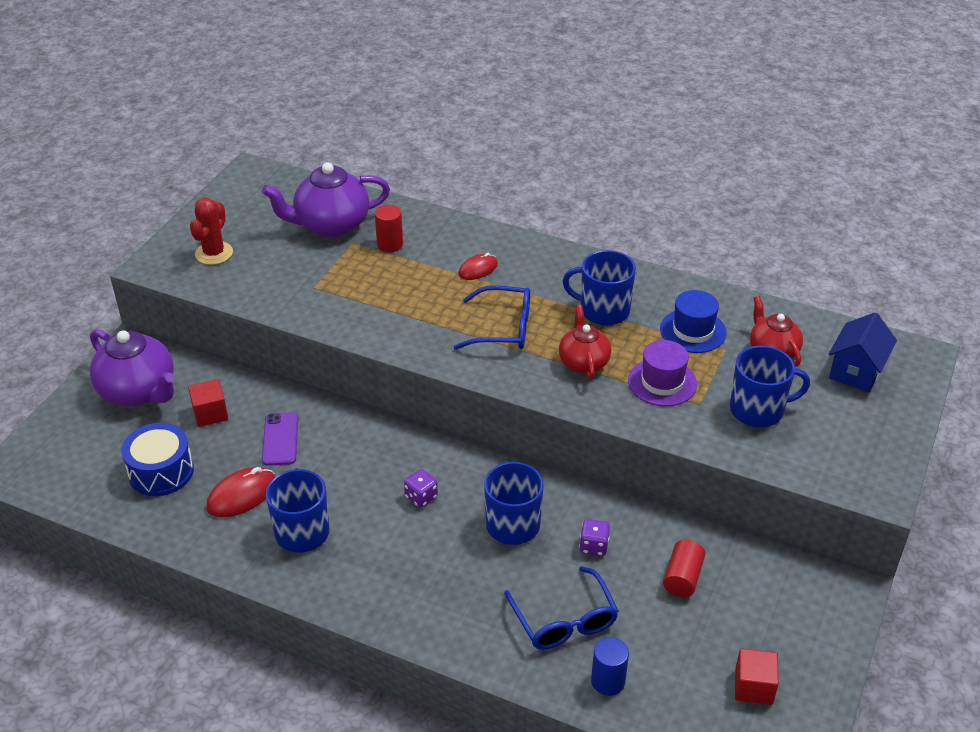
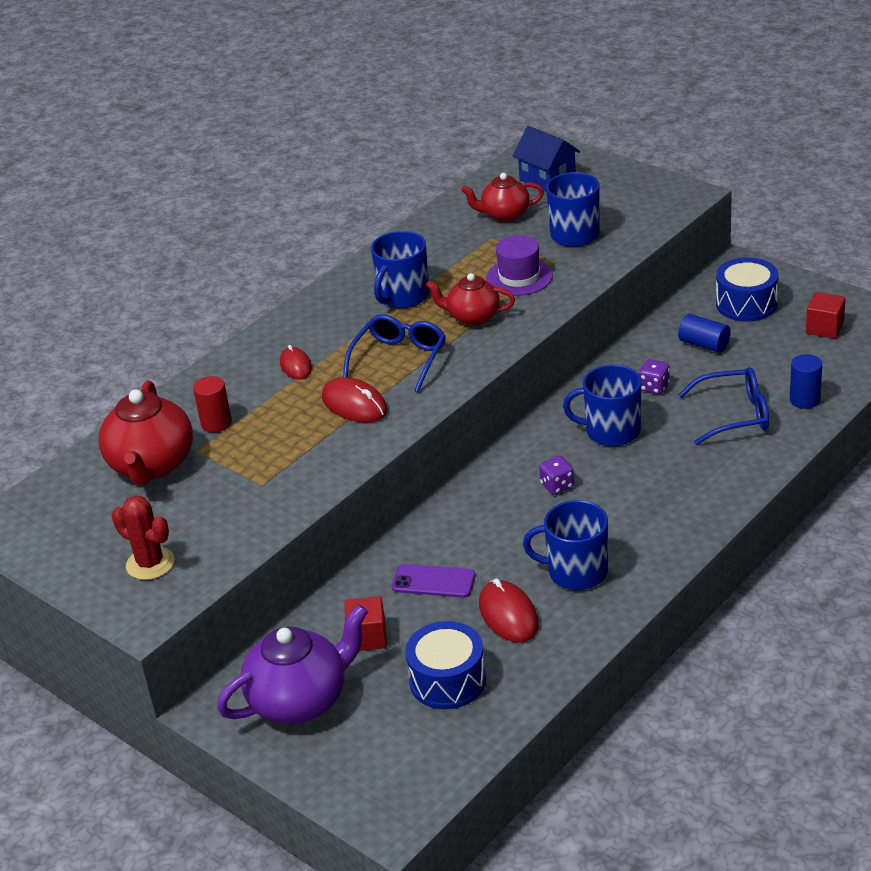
camera: 70 degrees left, 5 degrees down
(330, 225) = (152, 465): purple teapot -> red teapot
(430, 315) = (354, 404): none -> red mouse
(682, 578) = (704, 344): red cylinder -> blue cylinder
(693, 331) = (457, 251): blue hat -> none
(774, 606) = (746, 304): none -> blue drum

